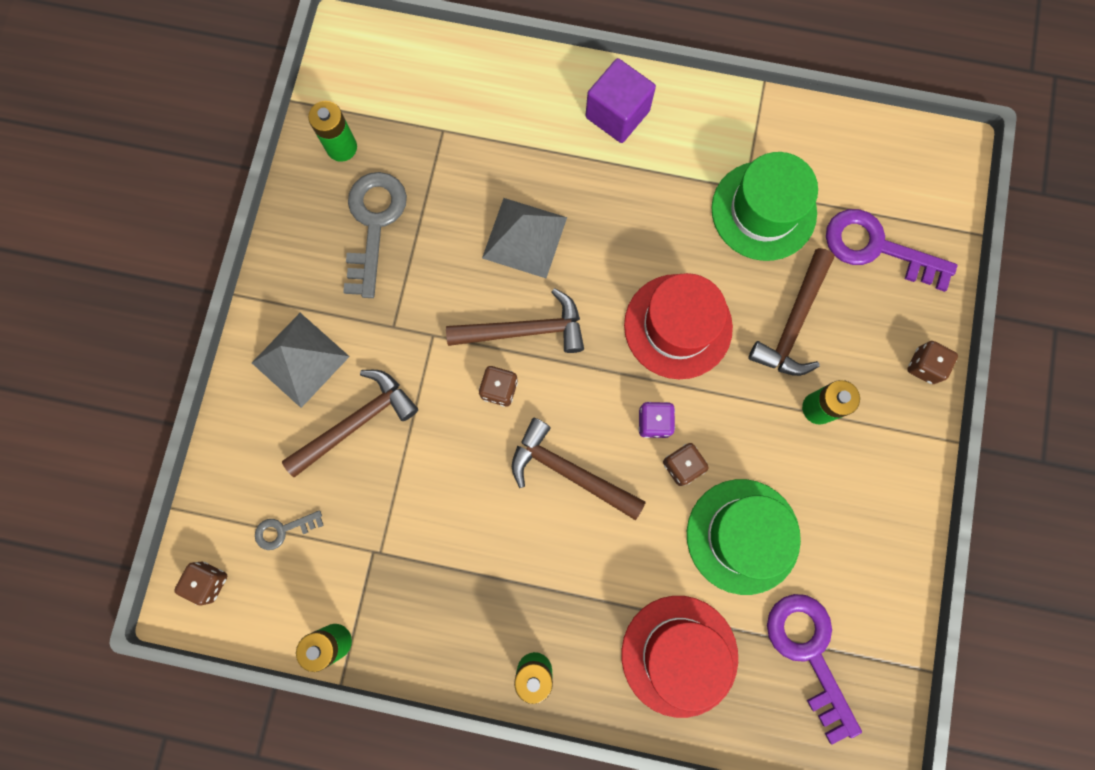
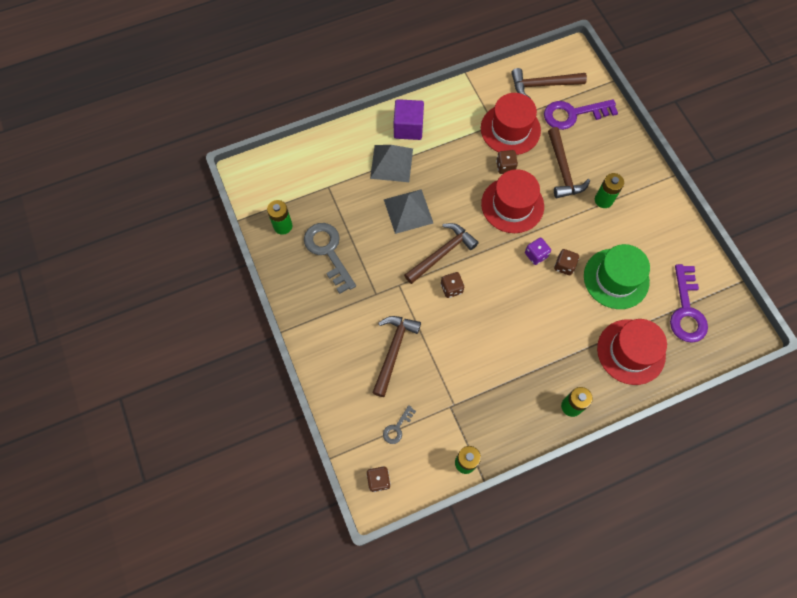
camera: 35 degrees left, 10 degrees down
(300, 359) = (341, 340): grey pyramid -> grey pyramid (391, 163)
(569, 472) = (515, 304): brown hammer -> brown hammer (543, 85)
(763, 211) = (510, 129): green hat -> red hat
(809, 654) = (686, 310): purple key -> purple key turned 120 degrees counterclockwise
(924, 366) = (634, 152): brown dice -> brown dice (505, 167)

